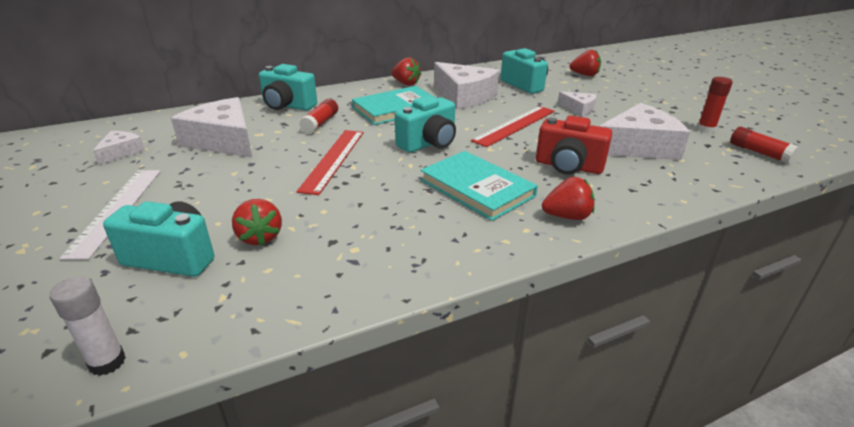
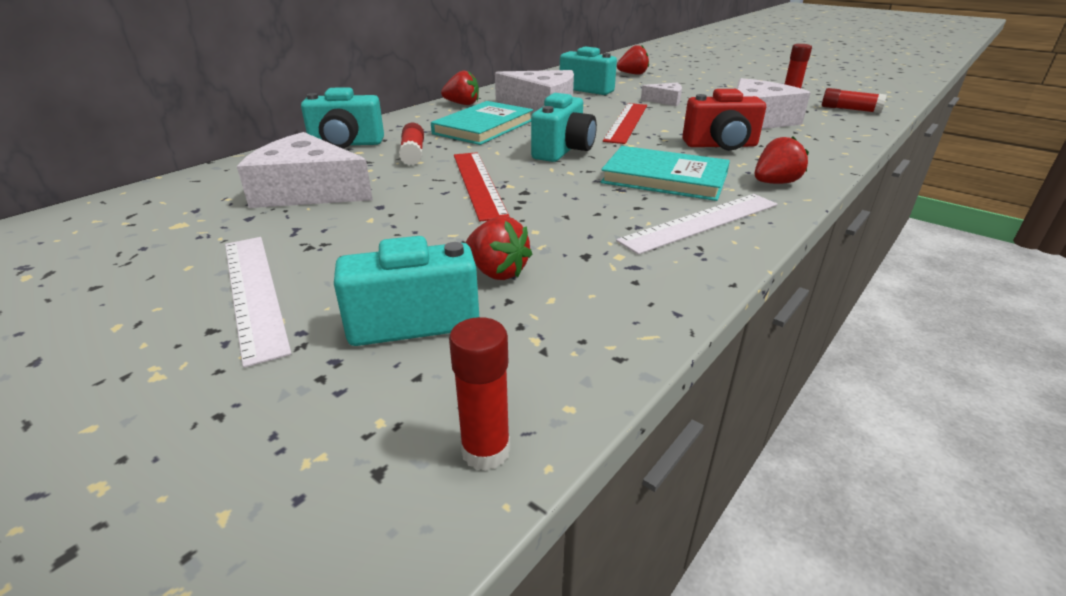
camera: 25 degrees left, 0 degrees up
(107, 362) = (485, 451): white glue stick -> red glue stick
(121, 152) = (166, 231): white cheese -> none
(453, 237) = (701, 222): none -> white ruler

